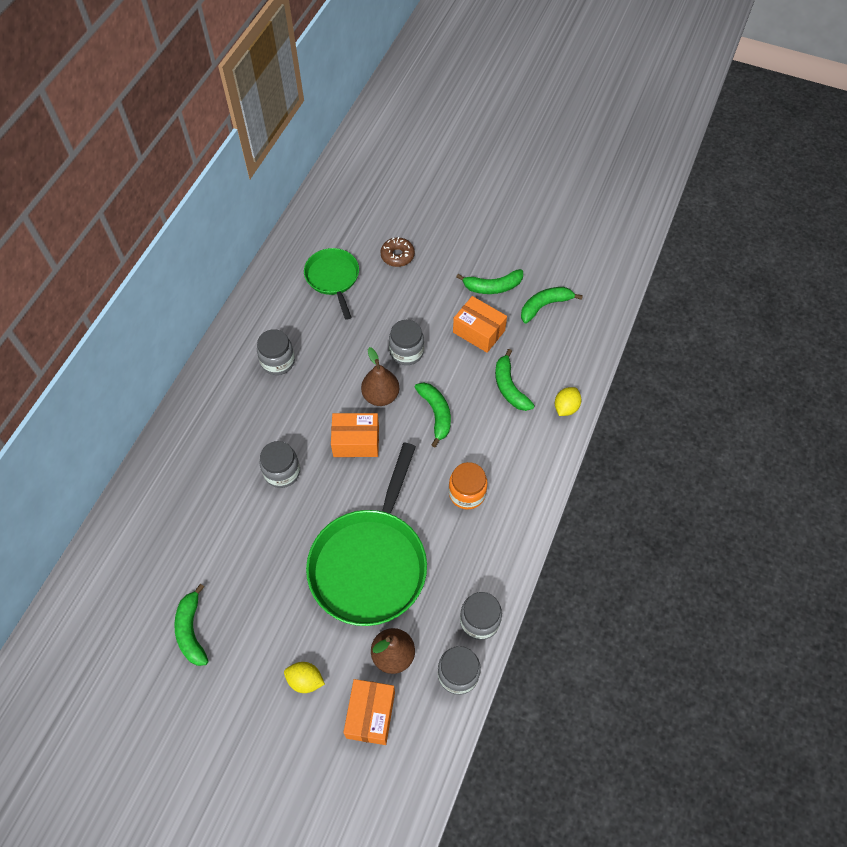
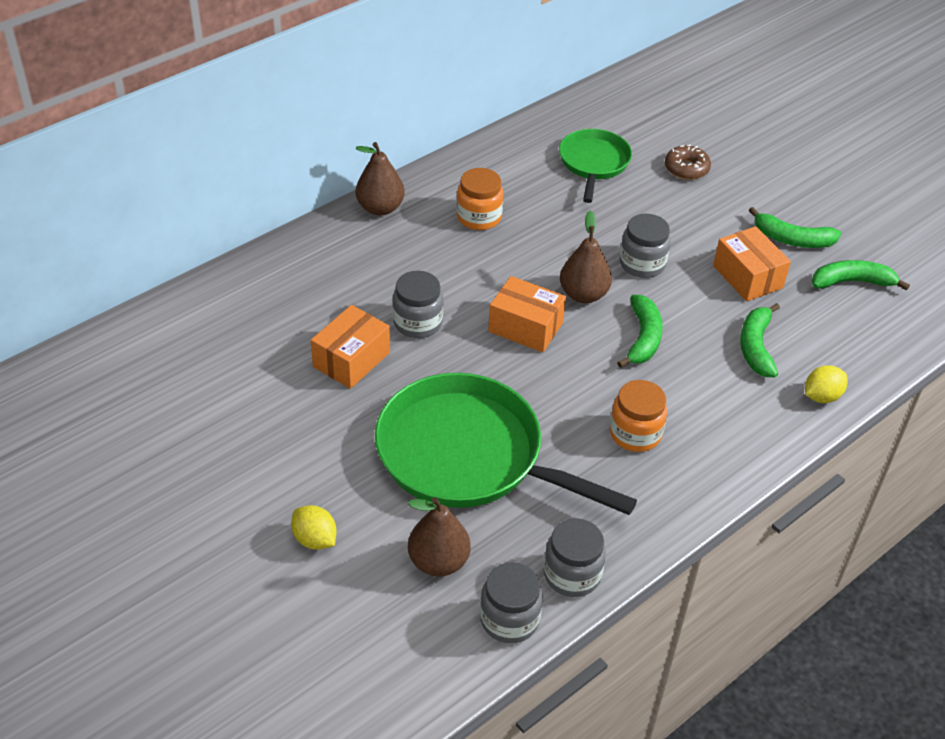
camera: 25 degrees right, 15 degrees down
(191, 630) = (216, 432): green banana -> none
(204, 385) = (380, 208): none -> brown pear
(278, 361) = (479, 217): grey jar -> orange jar
(370, 563) = (468, 455): green pan -> green pan turned 75 degrees clockwise
(370, 715) = (372, 611): orange box -> orange box (351, 360)

